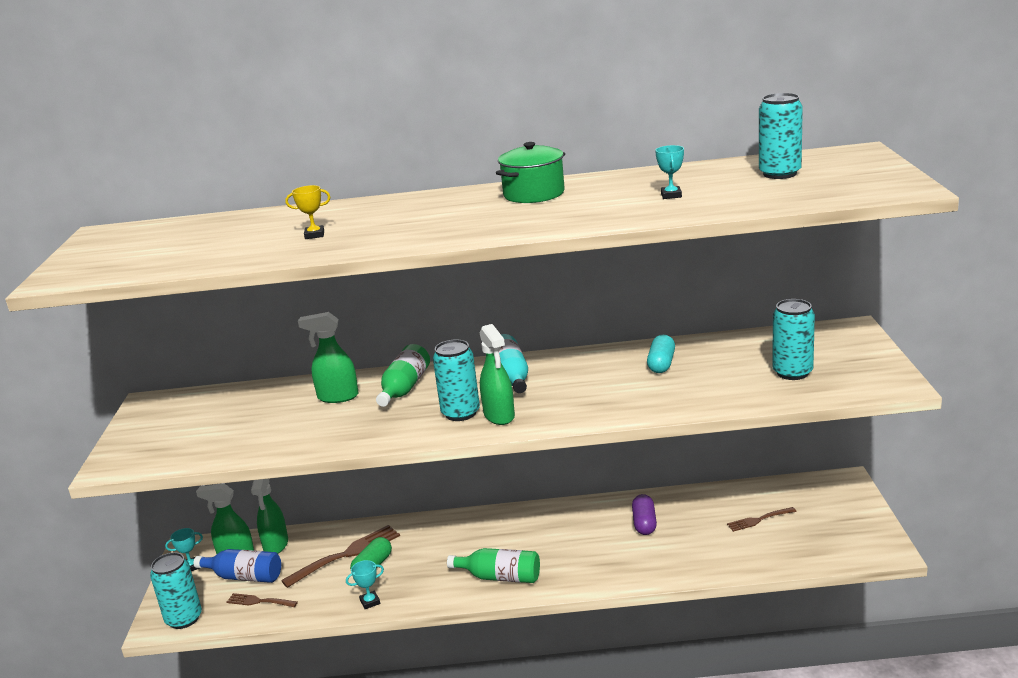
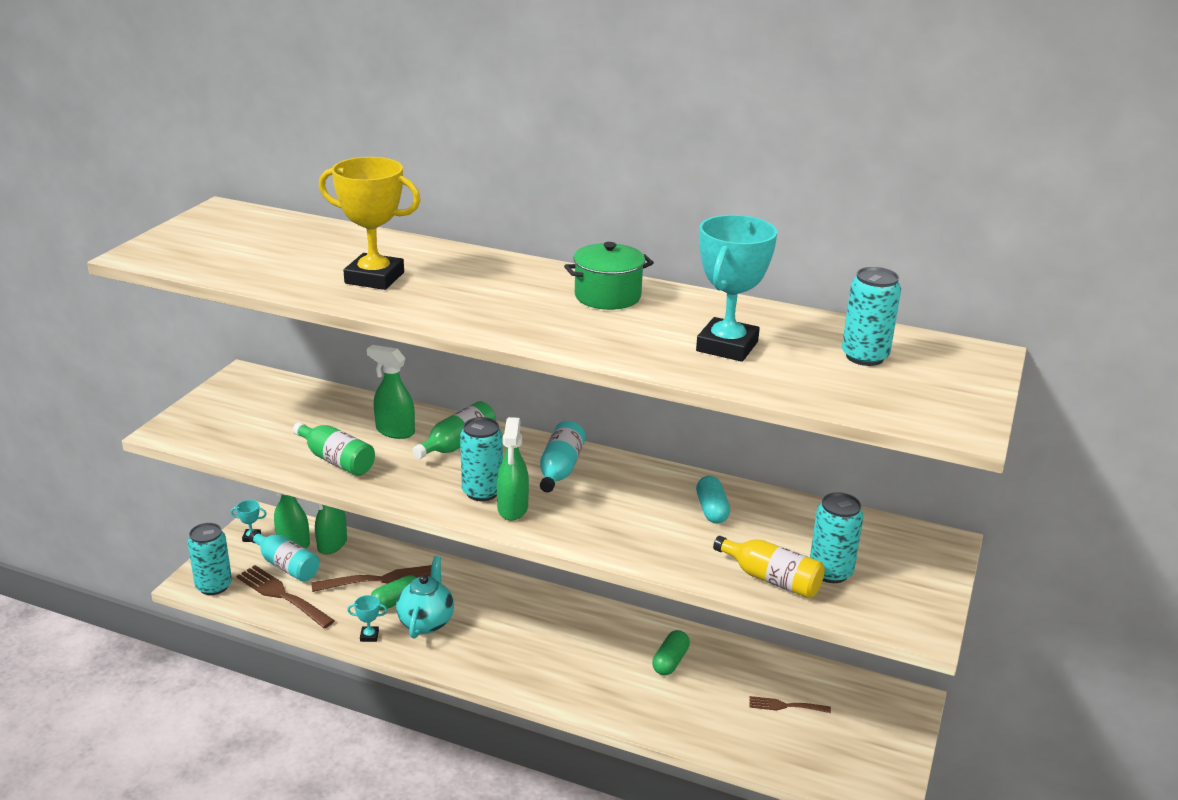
camera: 20 degrees right, 5 degrees up
(244, 577) = (286, 565): blue bottle -> turquoise bottle
(259, 601) = (281, 595): brown fork -> brown fork, size x1.78
(314, 235) = (374, 278): yellow trophy -> yellow trophy, size x2.37
(413, 572) = (426, 622): none -> turquoise teapot
(500, 577) = (496, 660): green bottle -> green bottle (336, 460)
(644, 523) = (670, 661): purple capsule -> green capsule
(661, 364) = (711, 510): turquoise capsule -> turquoise capsule turned 45 degrees counterclockwise
(671, 195) = (727, 346): turquoise trophy -> turquoise trophy, size x2.37
(754, 392) = (771, 579): none -> yellow bottle

